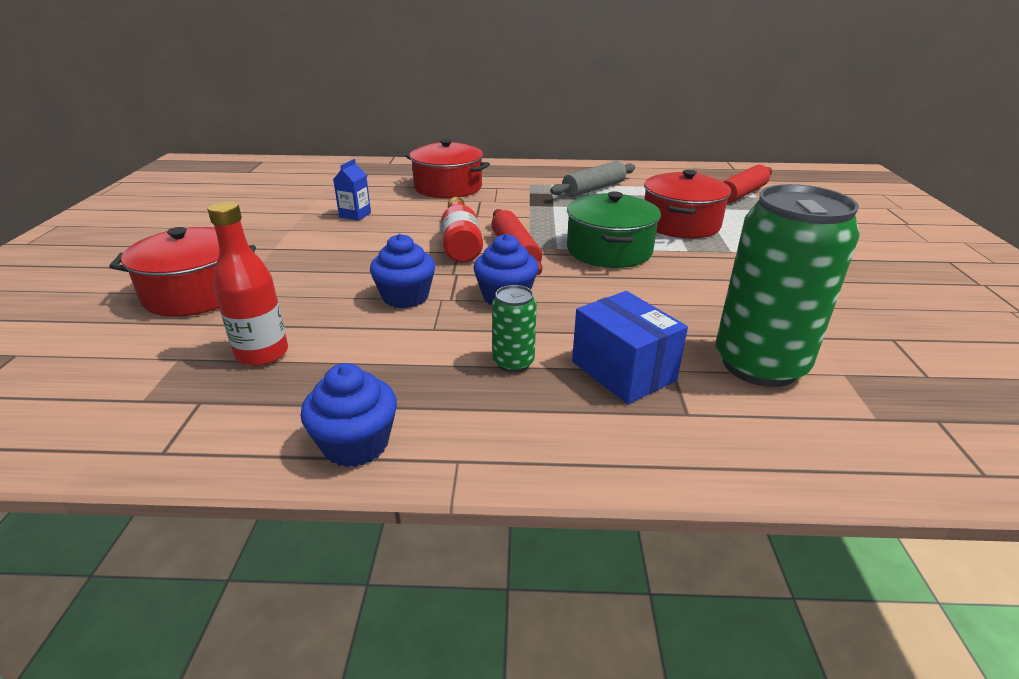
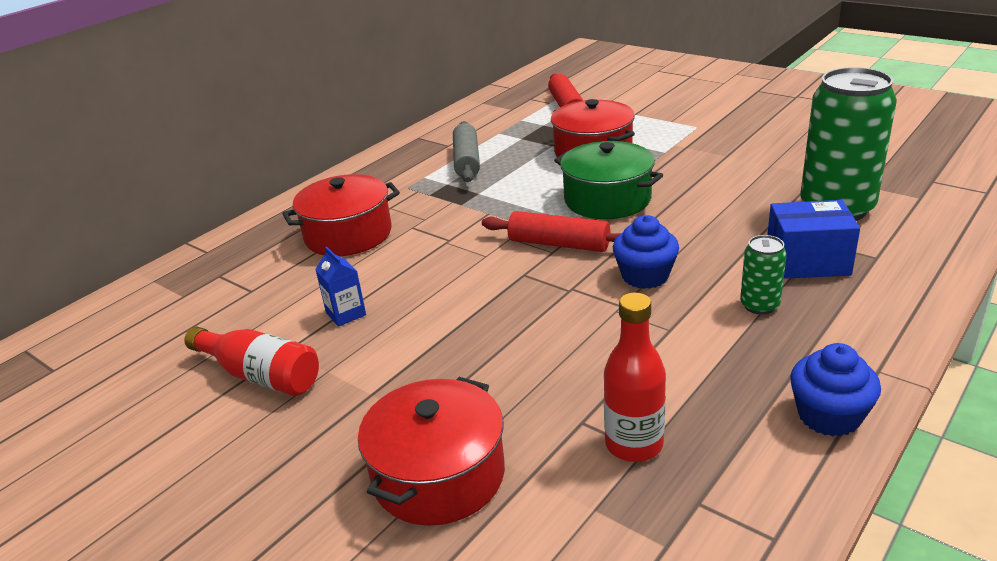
camera: 50 degrees left, 0 degrees up
(405, 297) = (593, 329): blue cupcake -> none
(460, 243) = (507, 267): red bottle -> red bottle (261, 375)

